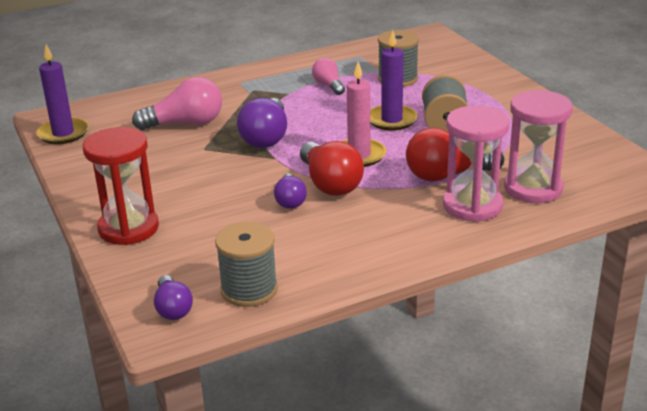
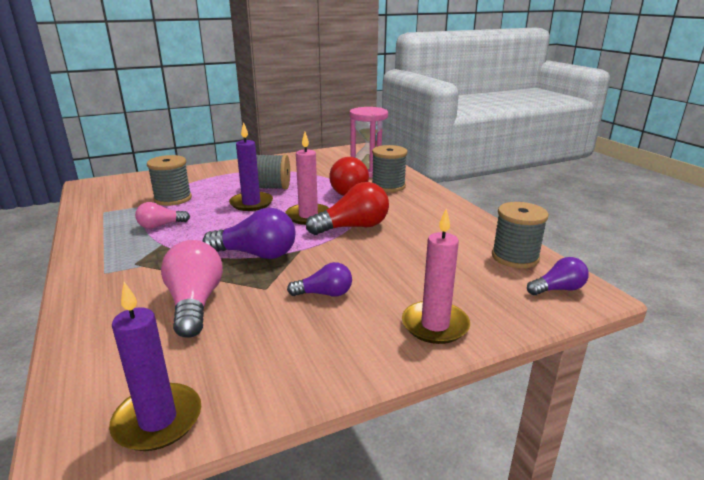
camera: 90 degrees left, 5 degrees down
(128, 228) = (435, 325): red hourglass -> pink candle
(290, 200) = (379, 242): purple light bulb -> purple light bulb (324, 294)
(472, 206) = (388, 186): pink hourglass -> grey spool

